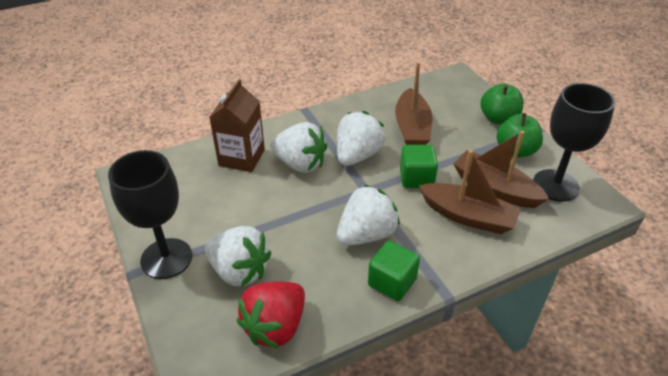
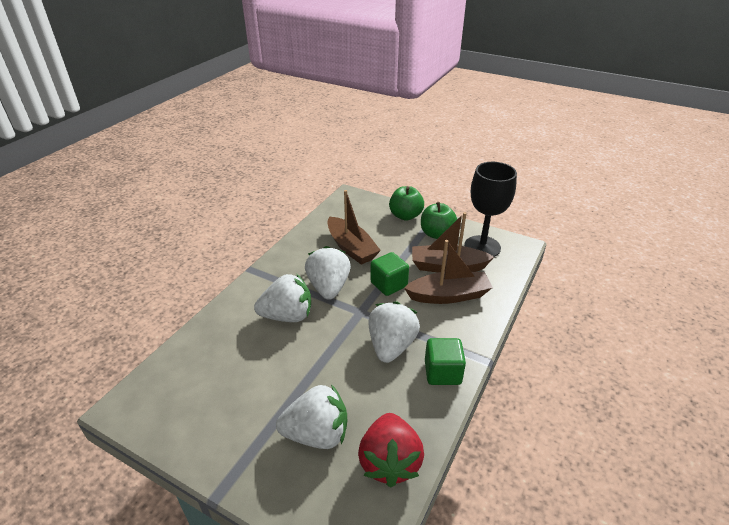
camera: 35 degrees left, 5 degrees down
(166, 258) = (238, 463): black goblet -> none
(241, 157) = (229, 335): brown carton -> none

